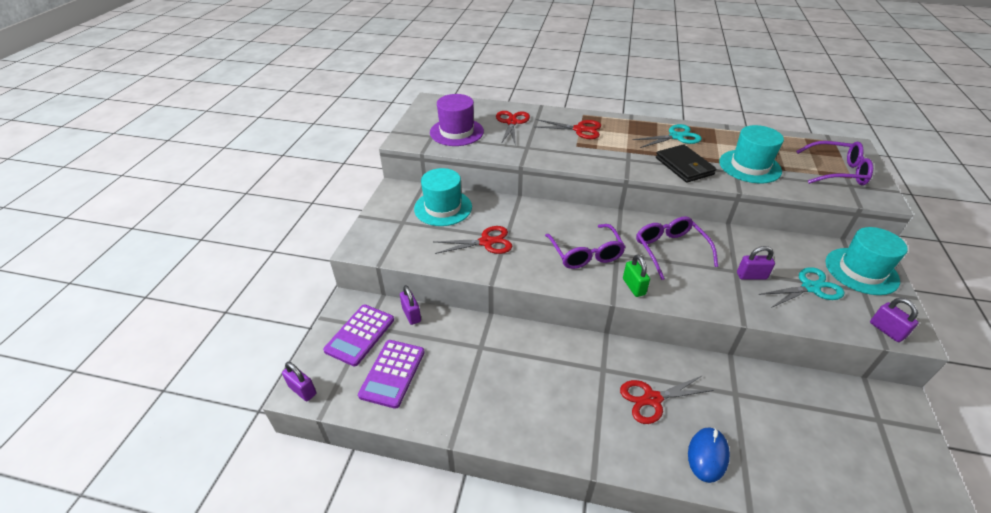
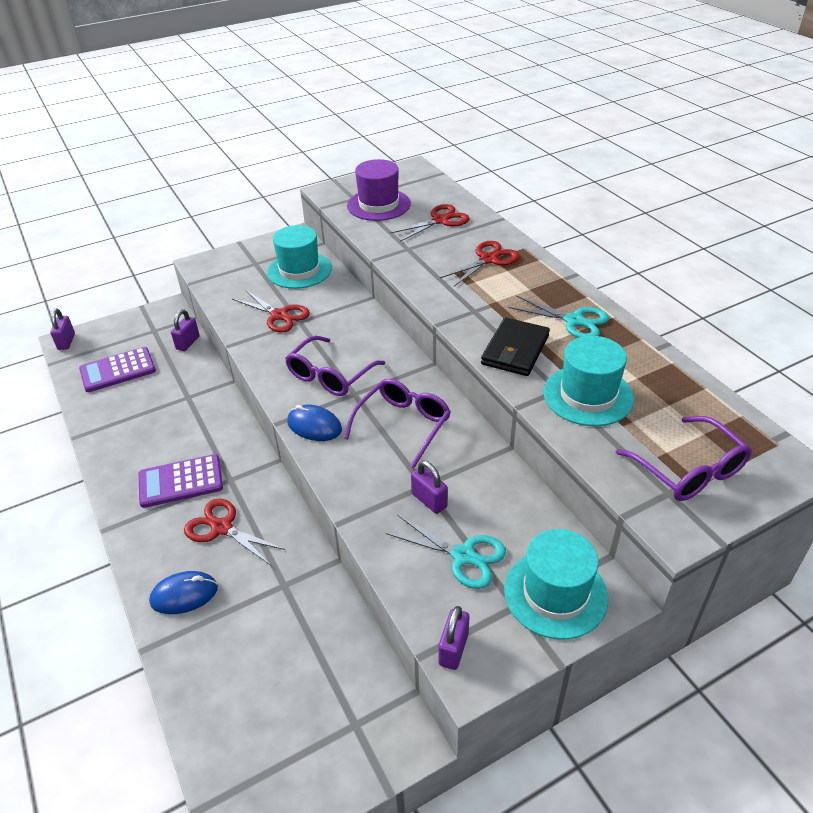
camera: 50 degrees right, 0 degrees up
(360, 335) = (141, 333): purple calculator -> purple calculator (181, 481)
(579, 129) = (488, 259): red scissors -> red scissors turned 105 degrees counterclockwise
(633, 287) = (314, 426): green padlock -> blue mouse

